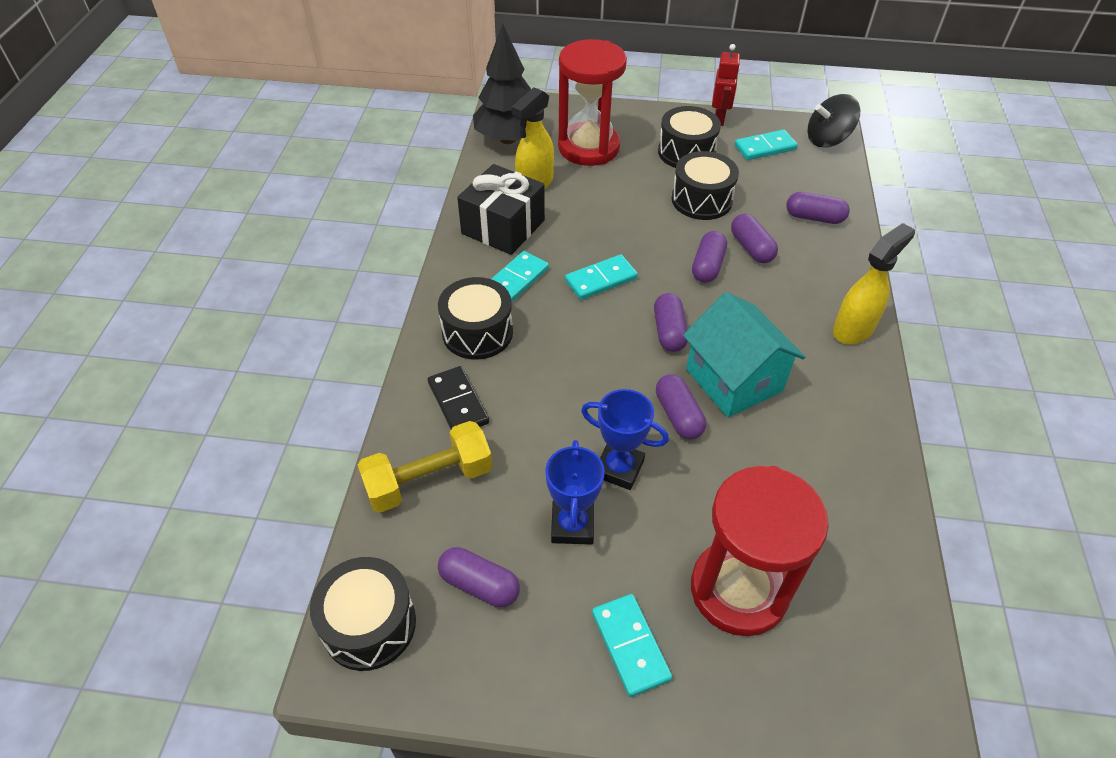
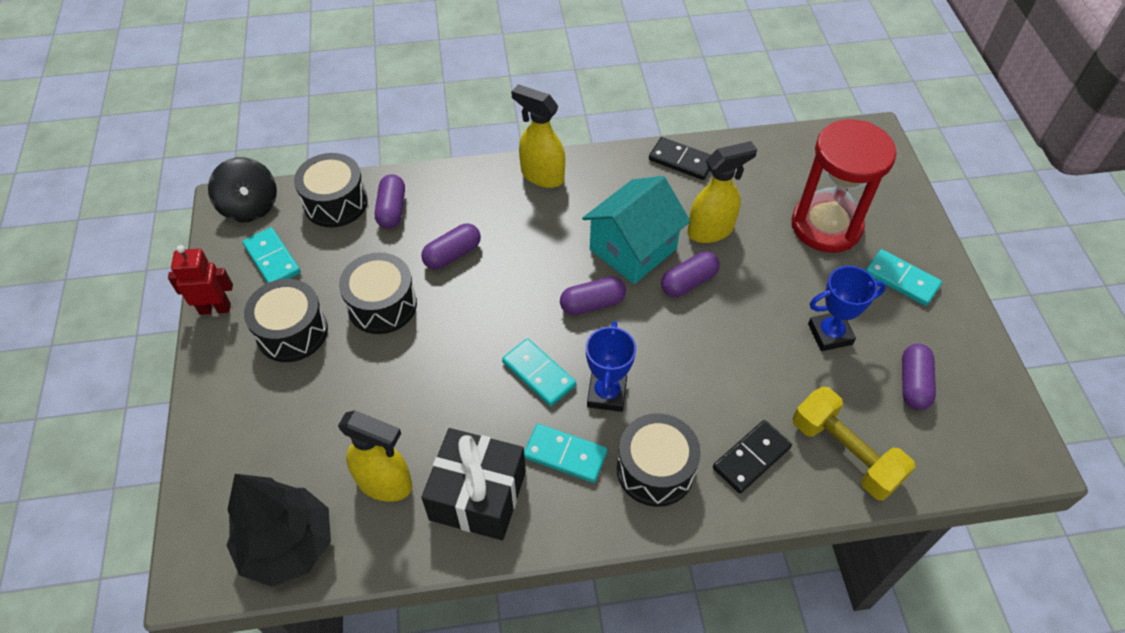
camera: 105 degrees left, 5 degrees up
(369, 624) = (989, 450): black drum -> black drum (335, 203)
(588, 148) = (296, 439): red hourglass -> none
(619, 468) = (761, 313): blue trophy -> blue trophy (606, 394)
(630, 646) = (901, 279): turquoise domino -> turquoise domino turned 75 degrees clockwise
(707, 266) = (490, 286): purple capsule -> none
(750, 459) = (711, 230): none -> yellow spray bottle
(872, 464) = (681, 161): none -> black domino

